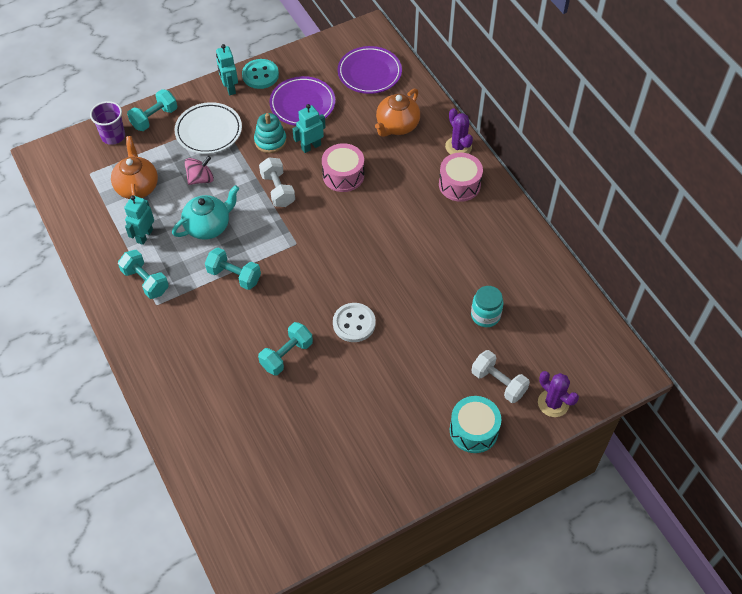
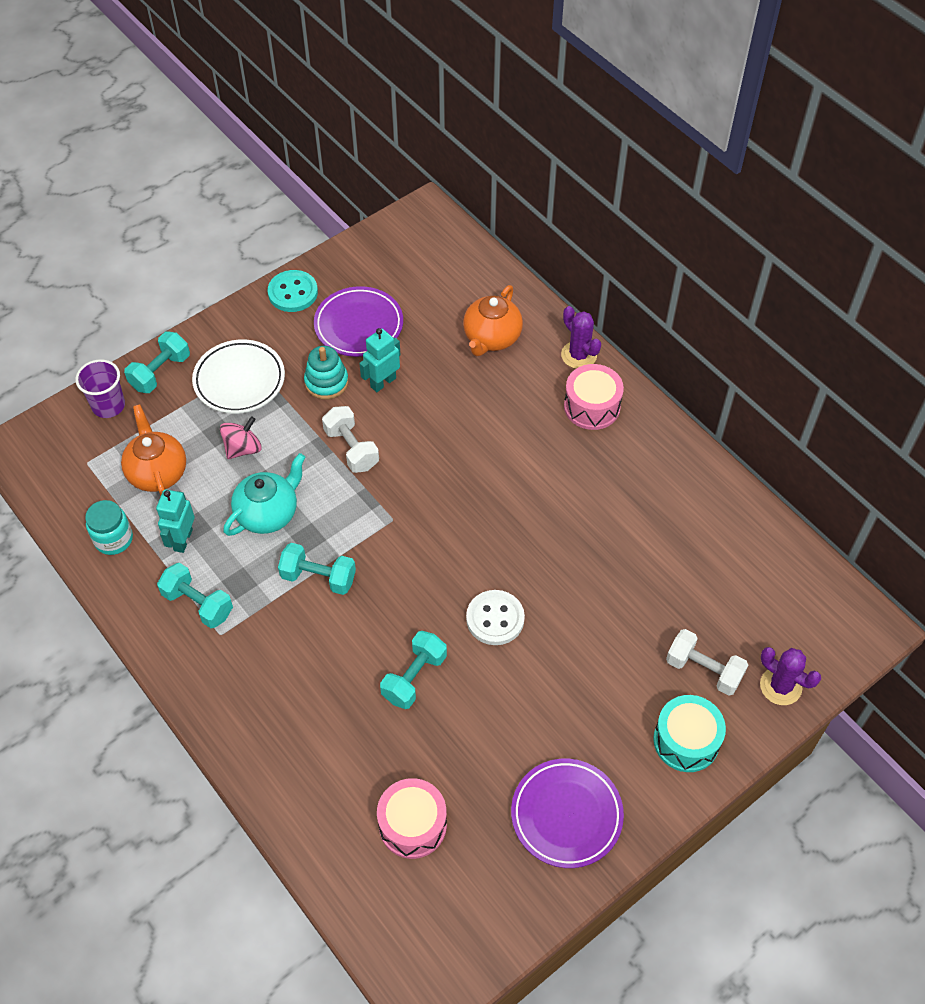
camera: 10 degrees left, 0 degrees up
(229, 88) = (255, 316): turquoise robot -> none
(343, 175) = (435, 416): pink drum -> pink drum (412, 825)
(369, 73) = (439, 270): purple plate -> purple plate (566, 815)
(485, 315) = (666, 580): turquoise jar -> turquoise jar (113, 539)

